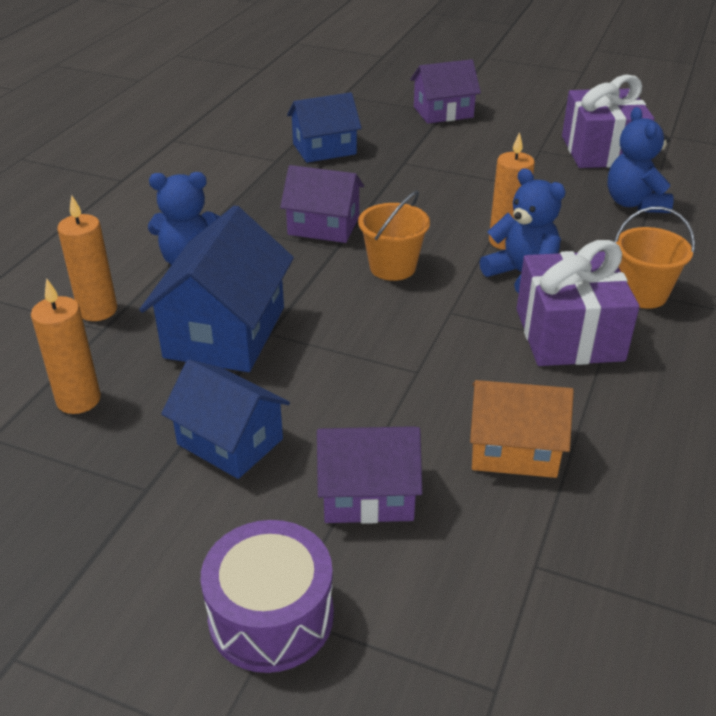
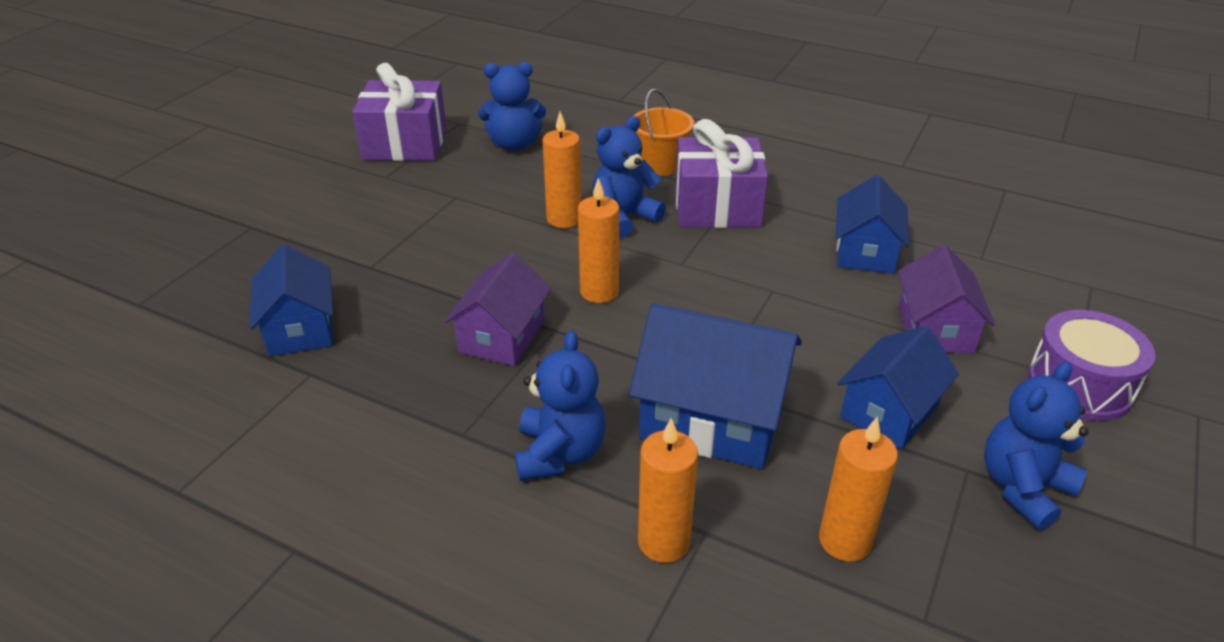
camera: 85 degrees left, 0 degrees up
(116, 527) = (1023, 488): none -> blue teddy bear
(392, 267) = (599, 292): orange bucket -> orange candle
(443, 112) = (251, 227): purple house -> none
(514, 449) = (865, 251): orange house -> blue house

